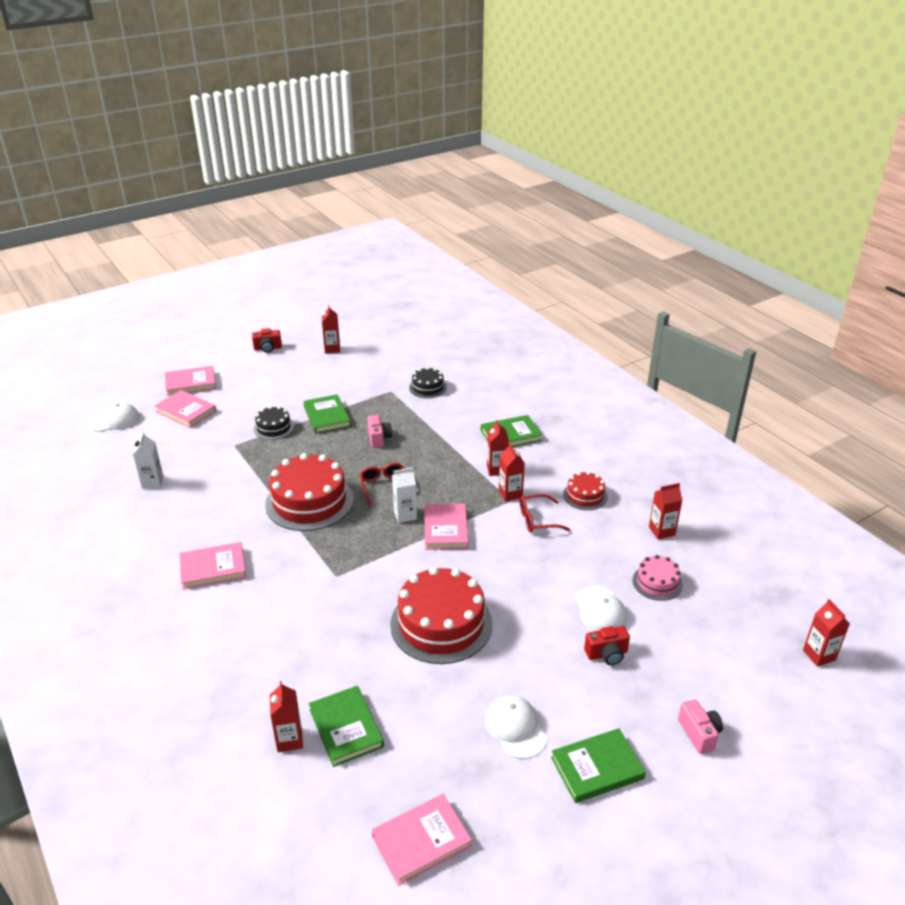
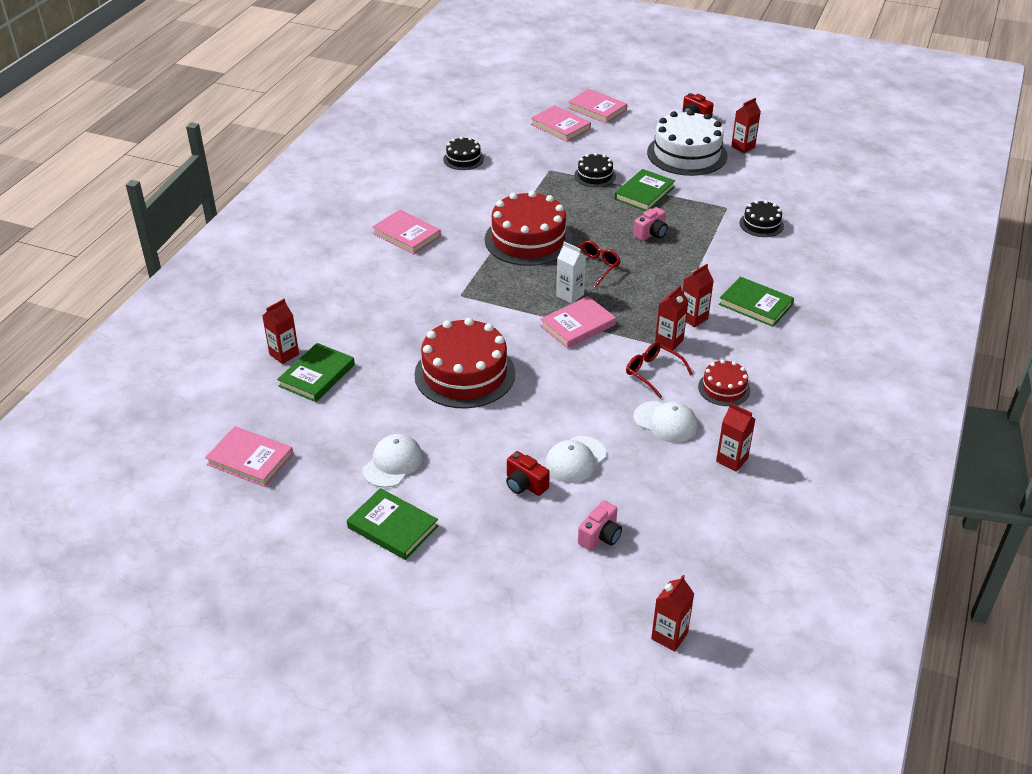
camera: 55 degrees right, 5 degrees up
(114, 420) = (509, 104): white cap -> white cap (665, 422)
(152, 482) = (463, 159): white carton -> black cake
(186, 411) = (560, 126): pink book -> pink book turned 45 degrees counterclockwise
(307, 375) = (687, 154): none -> white cake
(657, 582) = (652, 483): pink cake -> none
(699, 733) = (485, 578): pink camera -> pink camera (600, 536)

